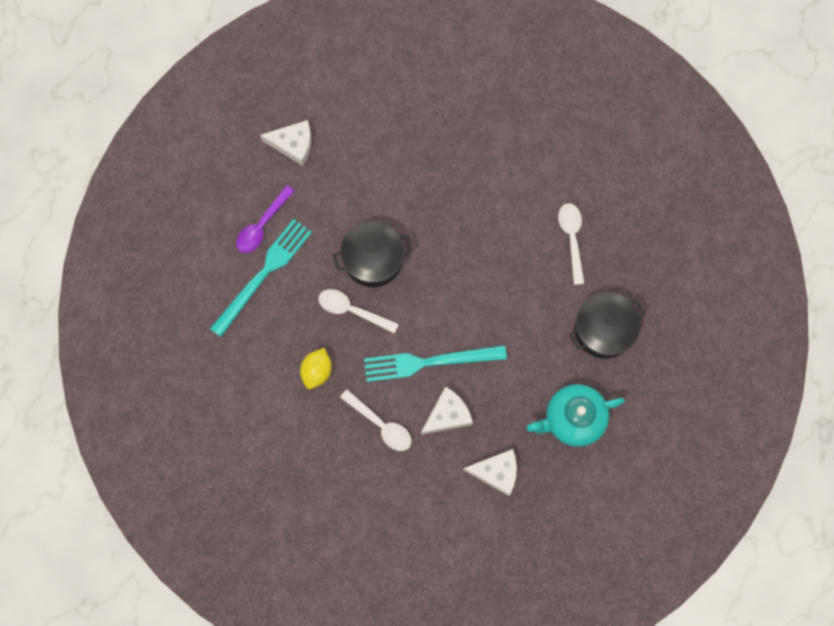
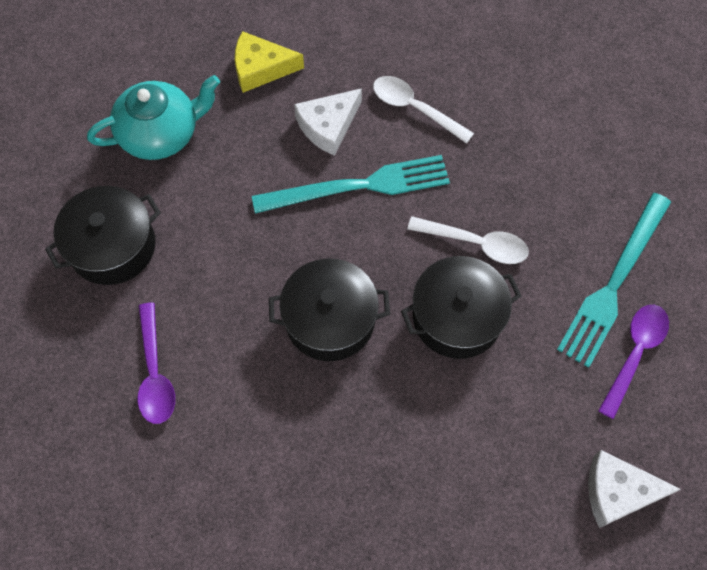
camera: 175 degrees right, 10 degrees down
(317, 371) = (510, 163): yellow lemon -> none
(457, 264) = (330, 320): none -> black pot
(496, 472) = (261, 68): white cheese -> yellow cheese
(572, 239) = (155, 372): white spoon -> purple spoon

